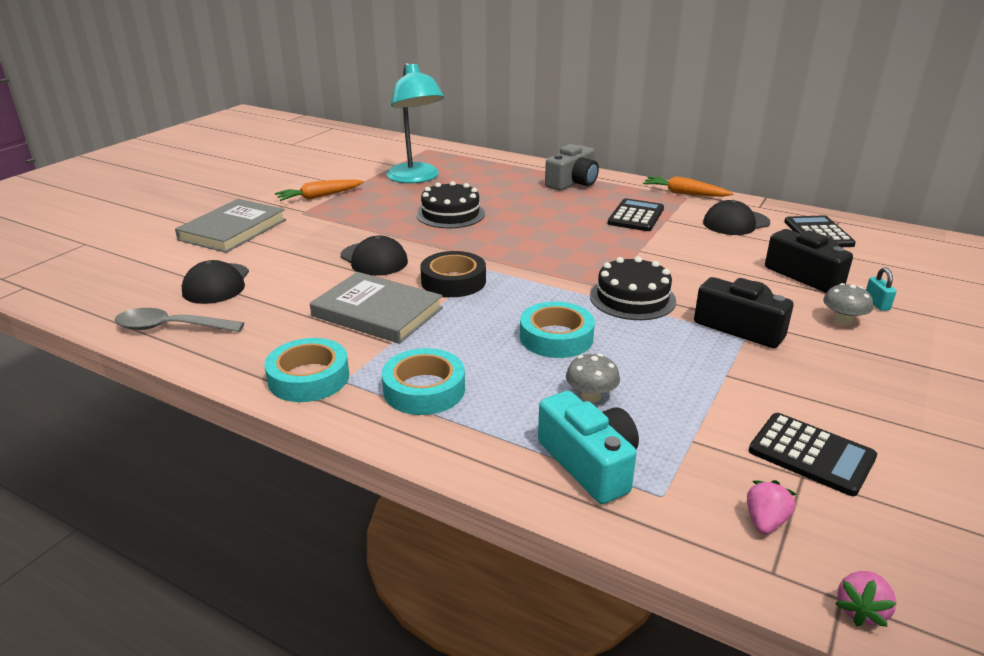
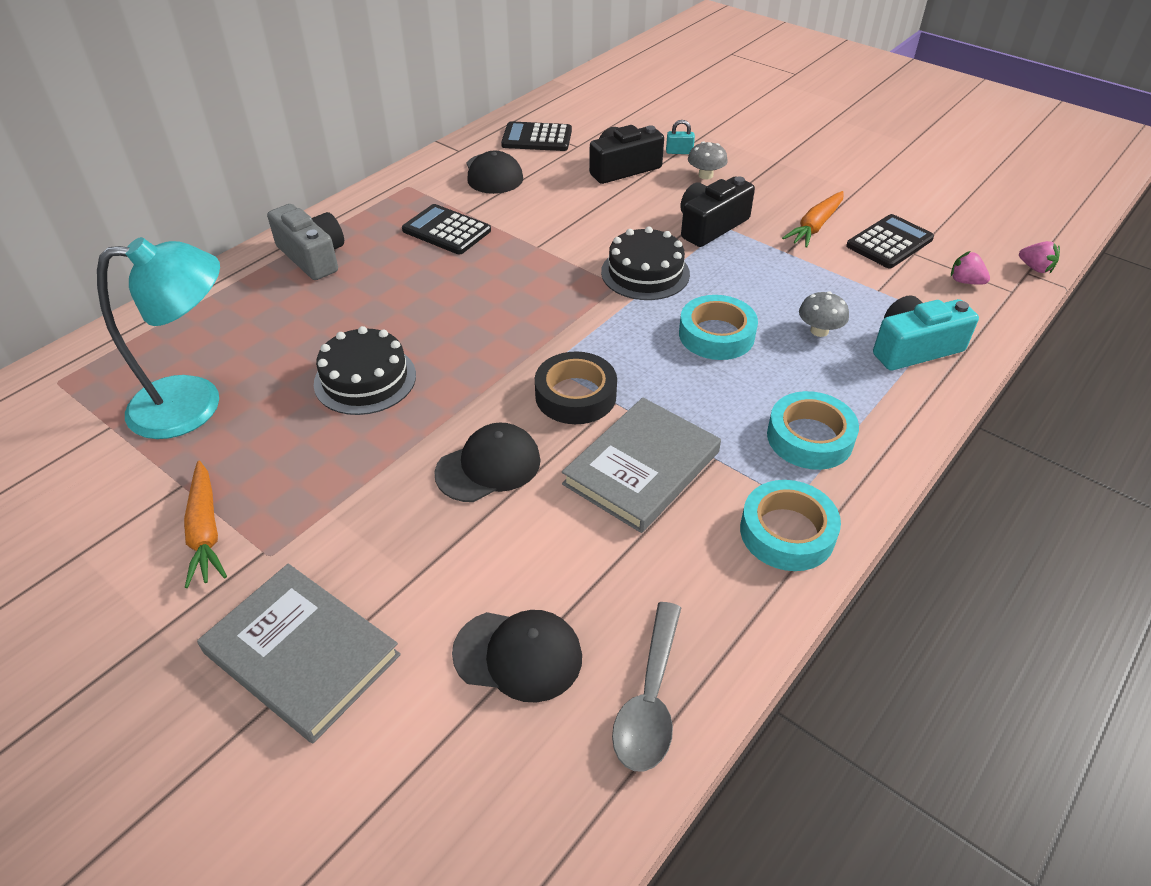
camera: 80 degrees left, 15 degrees up
(684, 193) = (398, 185): orange carrot -> orange carrot (815, 226)

